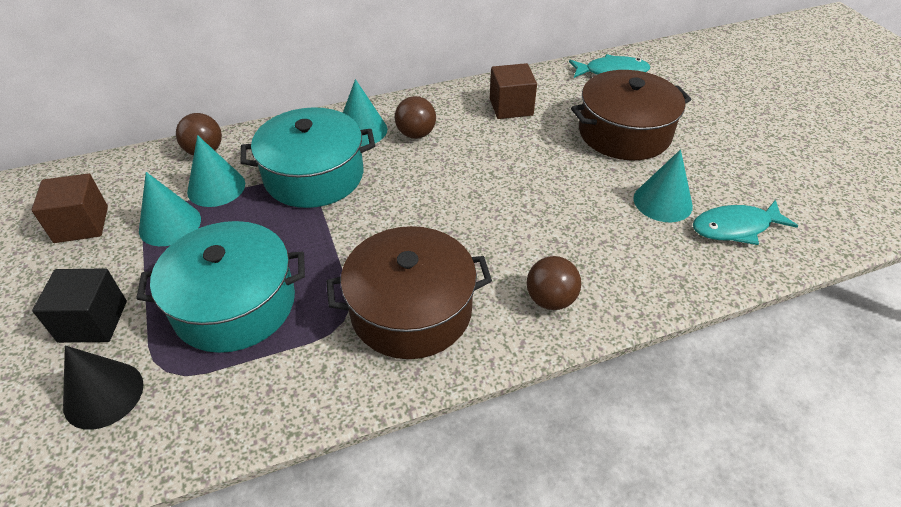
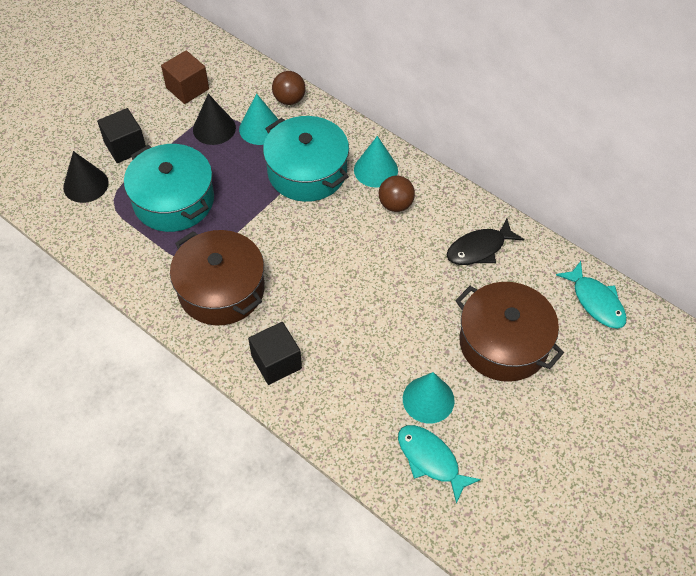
camera: 60 degrees right, 10 degrees up
(170, 224) = (214, 128): turquoise cone -> black cone
(511, 107) = (479, 249): brown cube -> black fish
(550, 299) = (276, 362): brown ball -> black cube

